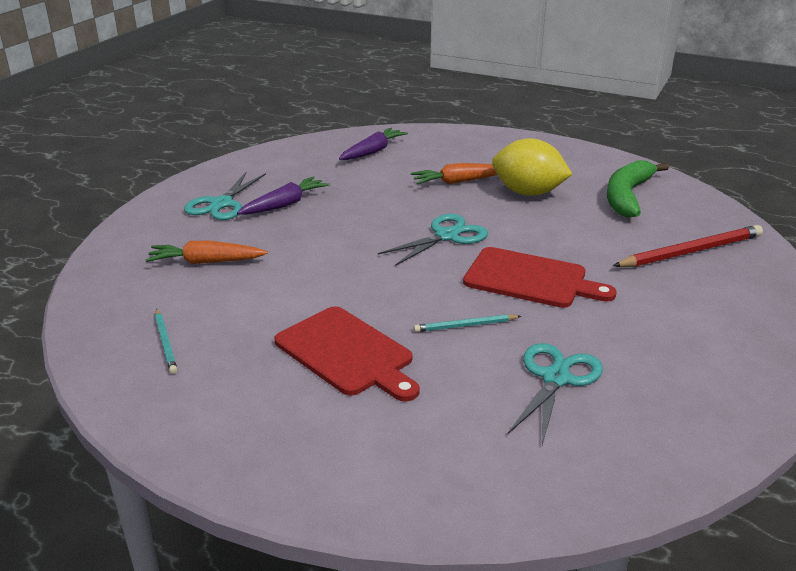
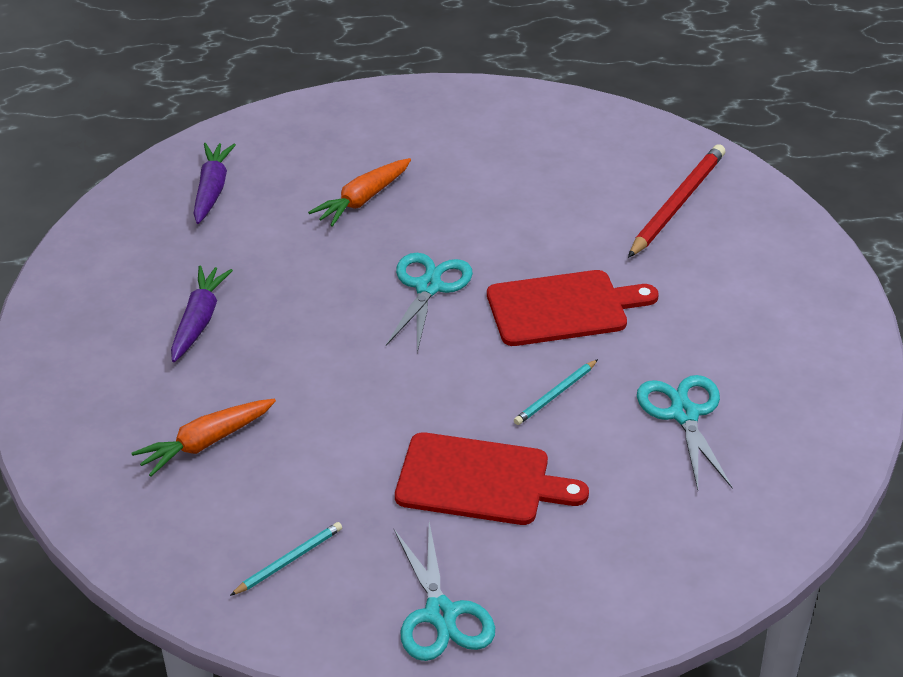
camera: 35 degrees left, 10 degrees up
(166, 343) = (289, 560): turquoise pencil -> turquoise pencil turned 75 degrees counterclockwise
(221, 204) = (120, 353): turquoise scissors -> turquoise scissors (441, 614)
(528, 193) = (454, 186): yellow lemon -> none
(627, 196) = (558, 148): green banana -> none

